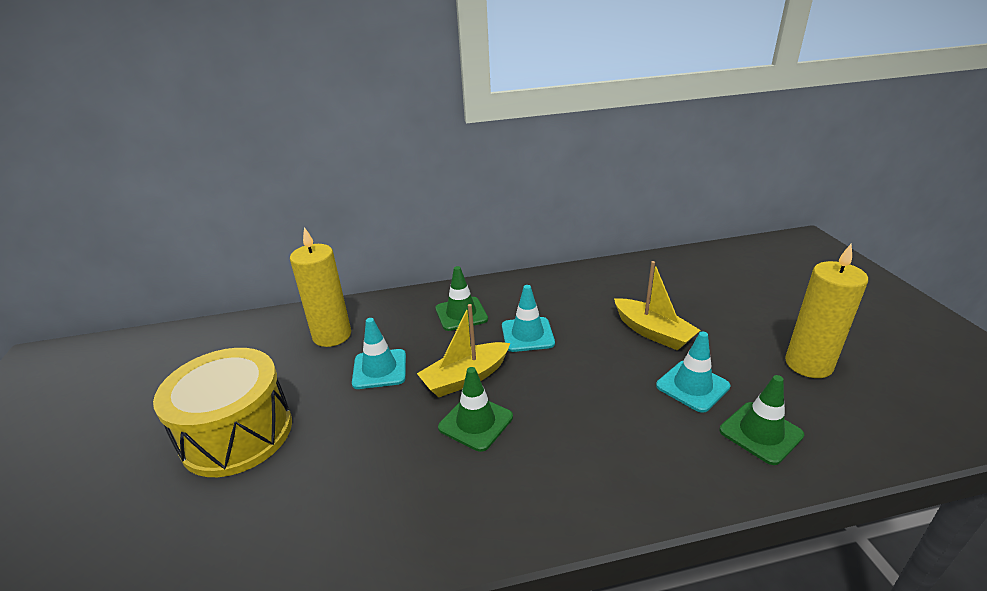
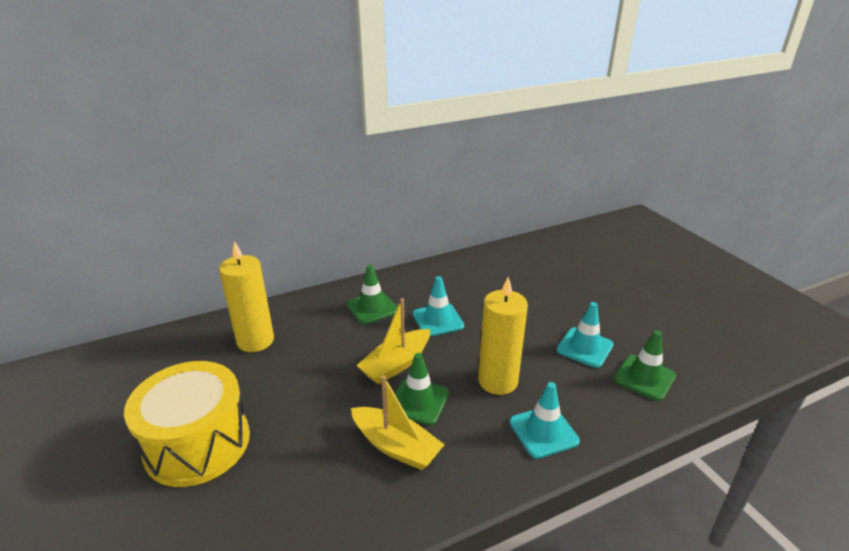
camera: 15 degrees left, 0 degrees up
(379, 369) = (314, 366): turquoise traffic cone -> turquoise traffic cone (543, 431)
(653, 332) = (541, 306): yellow boat -> yellow boat (396, 446)
(808, 364) = (665, 319): yellow candle -> yellow candle (497, 381)

